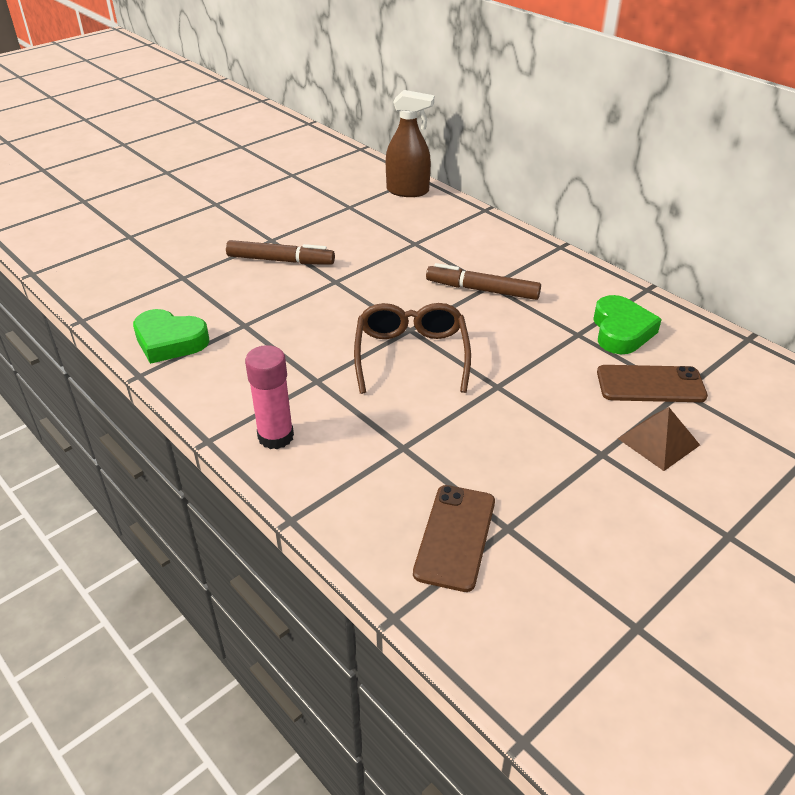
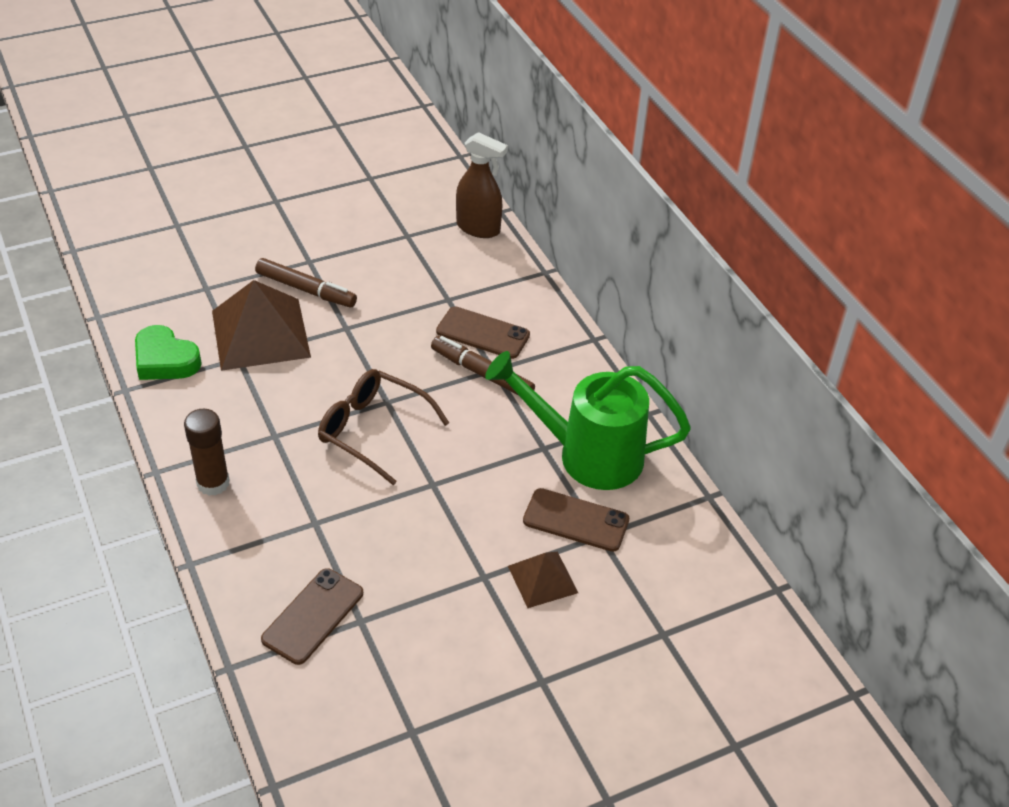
camera: 15 degrees right, 5 degrees up
(256, 301) = (261, 333): none -> brown pyramid
(276, 436) = (213, 483): pink glue stick -> brown glue stick
(411, 355) = (373, 430): brown glasses -> brown glasses turned 75 degrees counterclockwise
(462, 261) = (483, 333): none -> brown phone
(621, 331) = (588, 455): green heart -> green watering can

